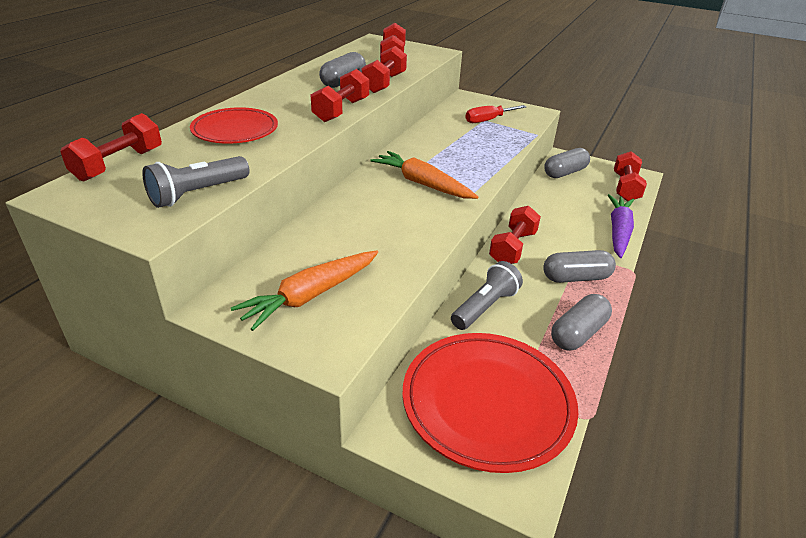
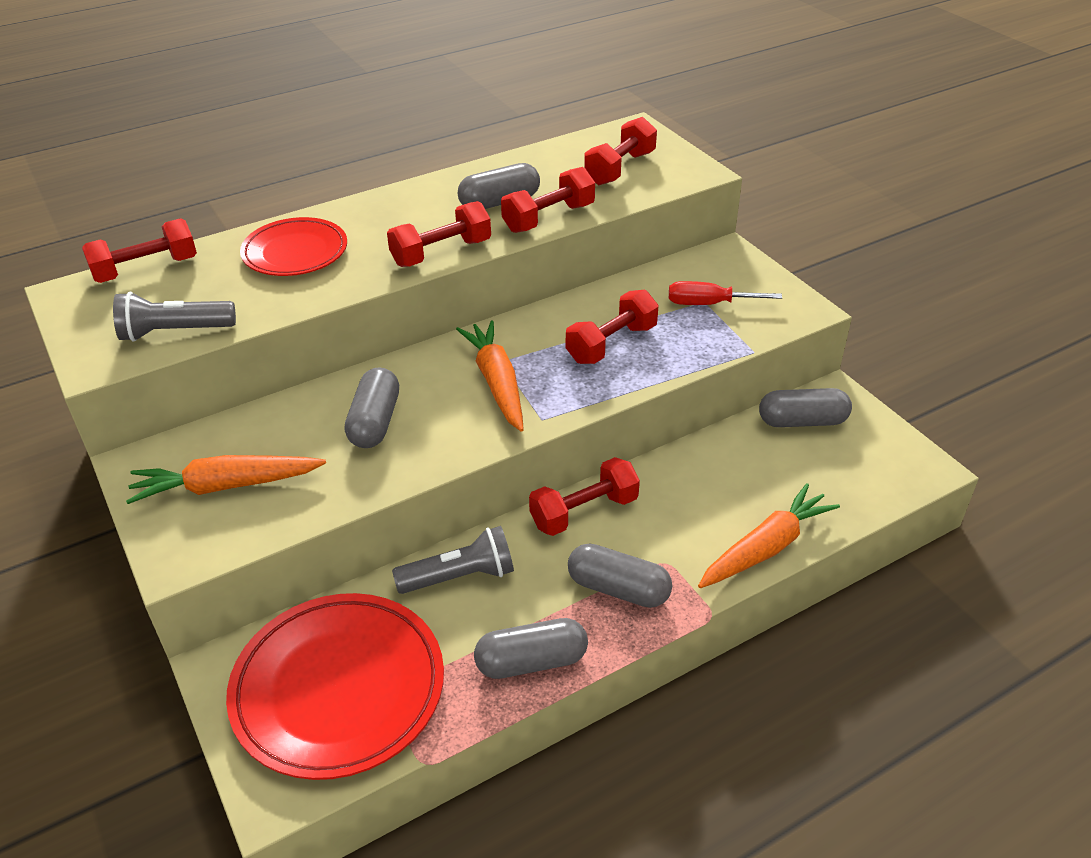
camera: 35 degrees right, 5 degrees up
(372, 225) = (374, 422): none -> grey capsule
(618, 231) = (766, 547): purple carrot -> orange carrot
(625, 188) = (871, 481): red dumbbell -> red dumbbell (611, 344)

